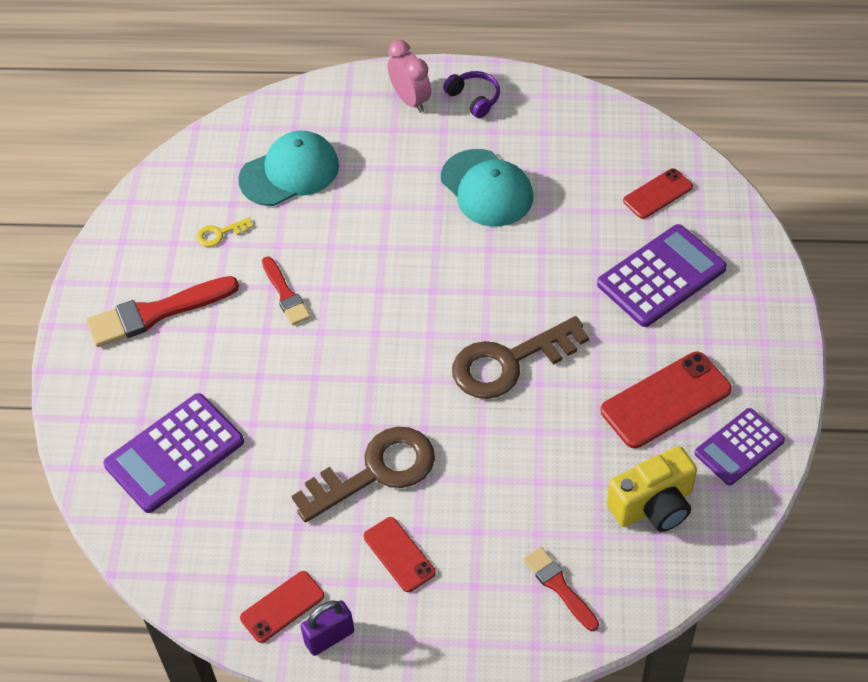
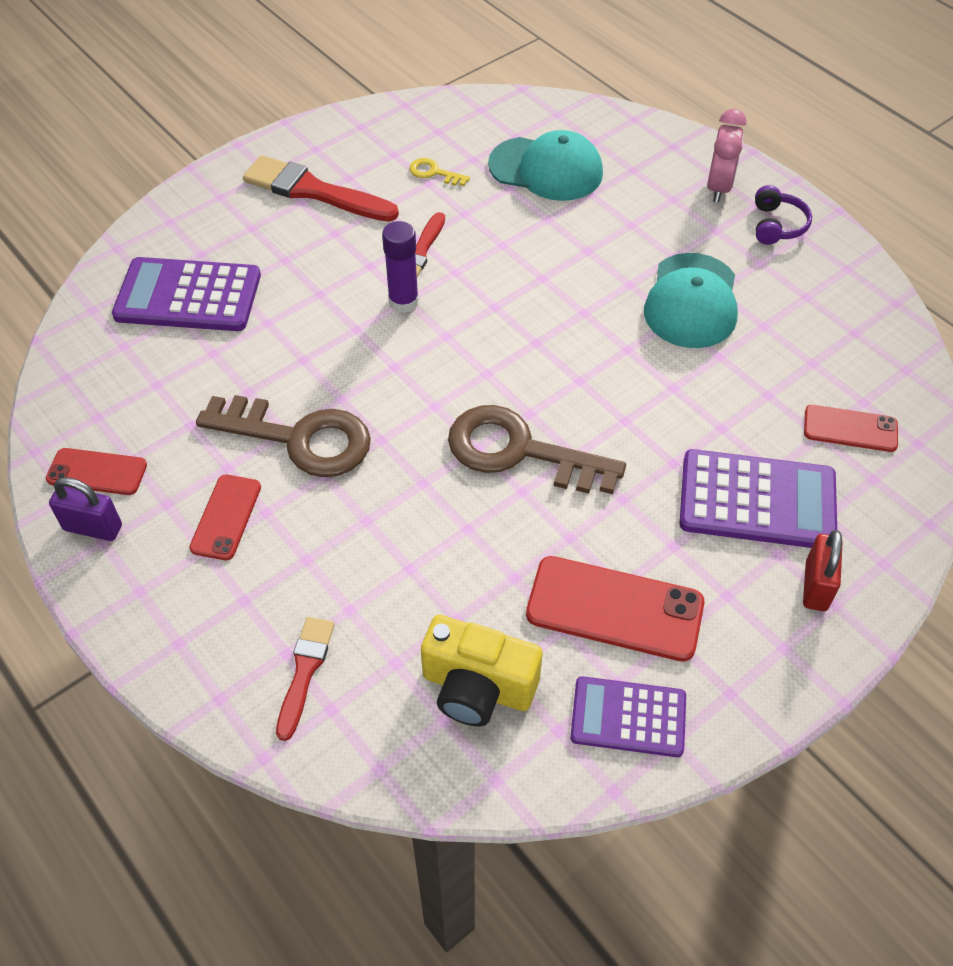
camera: 45 degrees right, 0 degrees up
(320, 335) = (403, 302): none -> purple glue stick
(741, 296) = (816, 586): none -> red padlock

